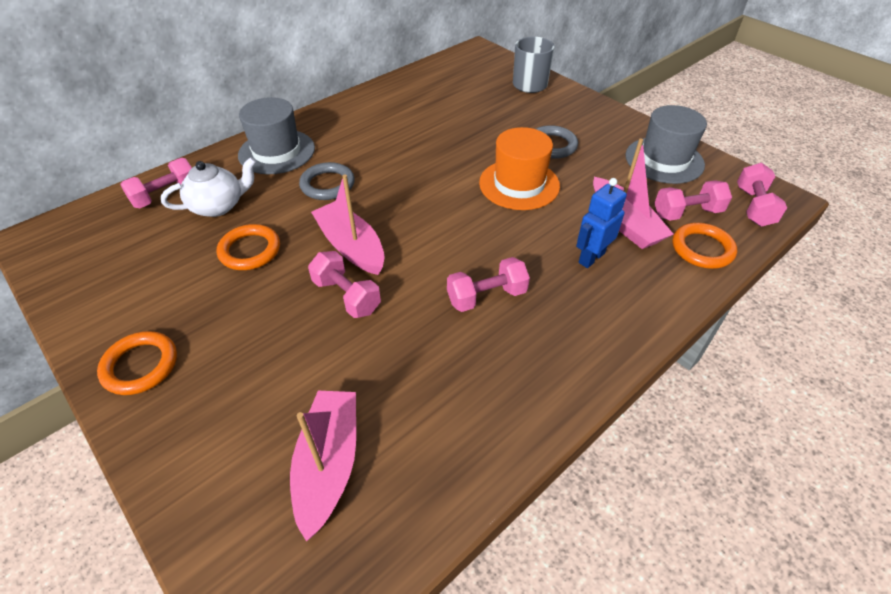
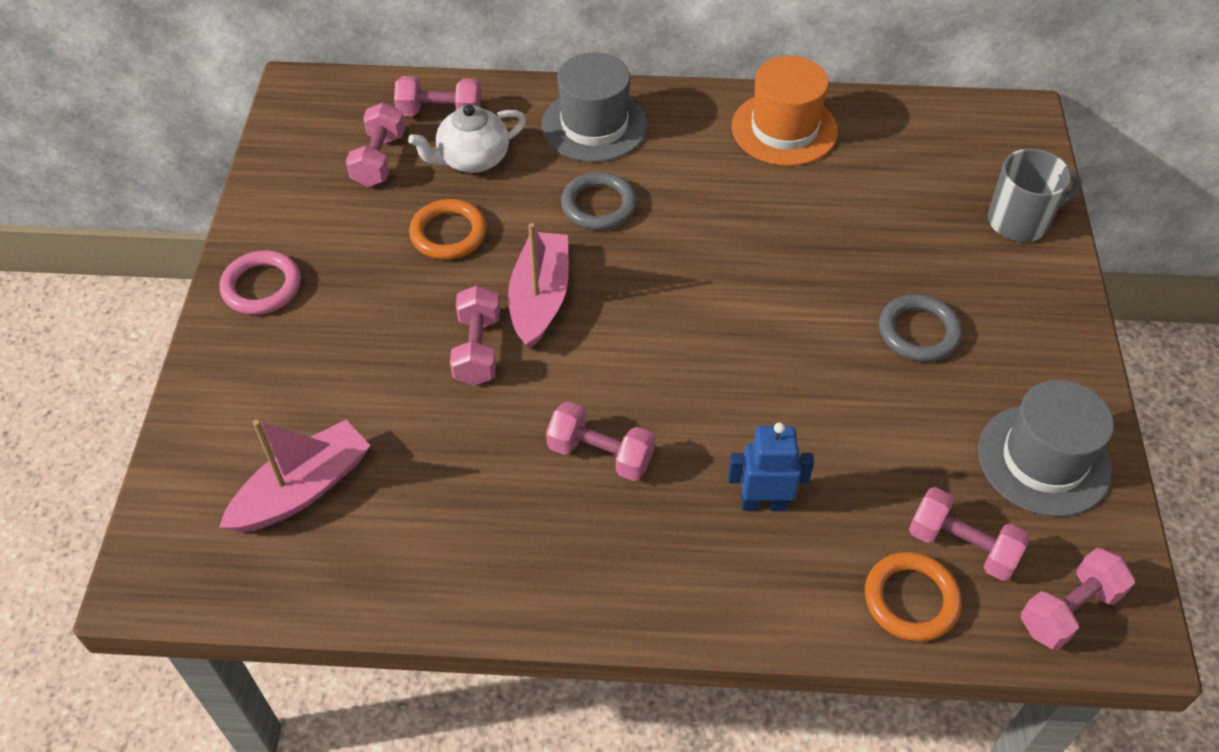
camera: 45 degrees right, 5 degrees up
(140, 365) = (262, 287): orange ring -> pink ring
(150, 241) = (379, 160): none -> pink dumbbell
(218, 206) = (472, 159): white teapot -> white teapot turned 135 degrees clockwise
(519, 184) = (805, 355): orange hat -> orange hat (784, 129)
(624, 223) = (862, 496): pink boat -> none

